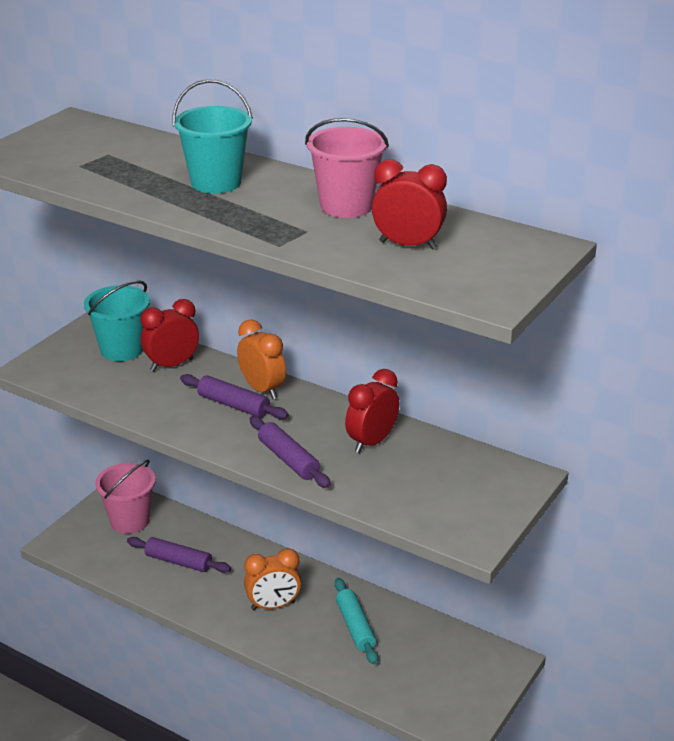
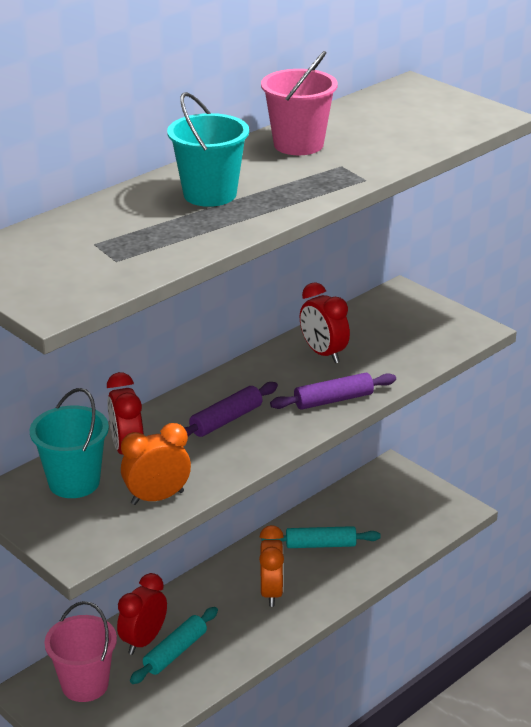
camera: 75 degrees left, 0 degrees up
(178, 561) = (175, 652): purple rolling pin -> turquoise rolling pin
(262, 389) = (206, 400): orange clock -> orange clock (157, 498)
(408, 245) = (388, 131): red clock -> red clock (143, 641)

